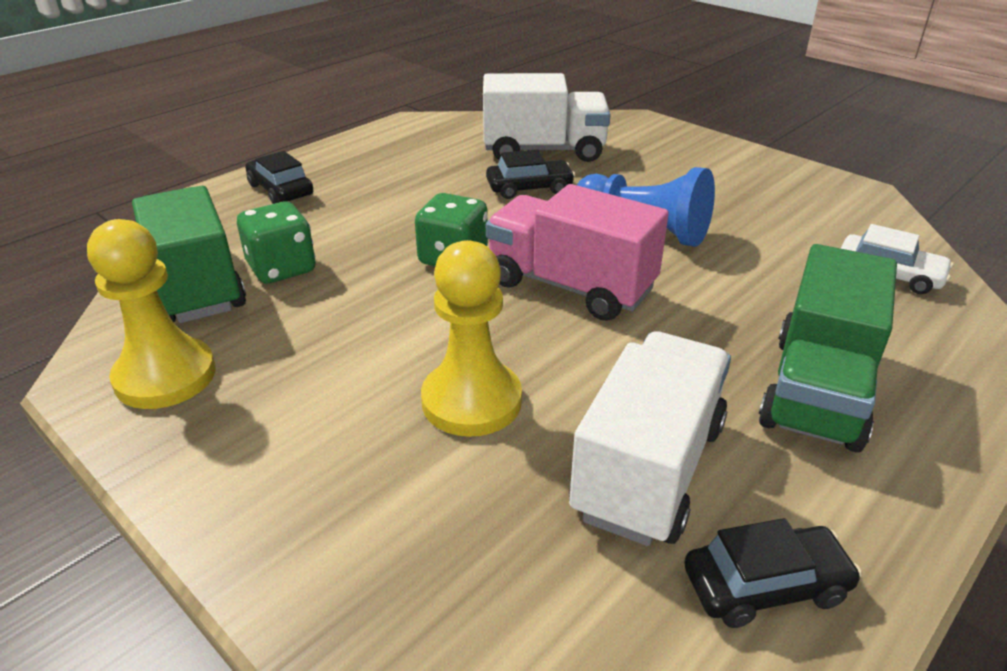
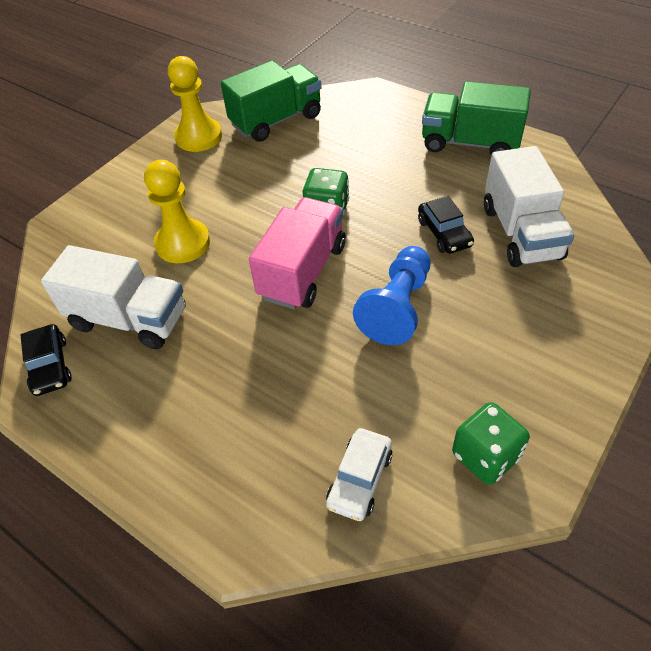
camera: 85 degrees right, 15 degrees up
(280, 190) = (396, 116): black car -> none
(282, 268) = (300, 144): green dice -> green dice (485, 456)
(817, 391) = (196, 404): green truck -> green truck (470, 143)

